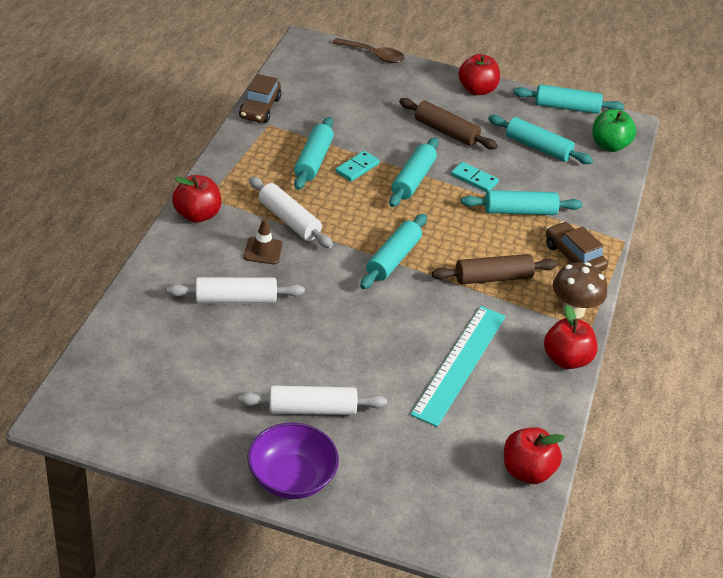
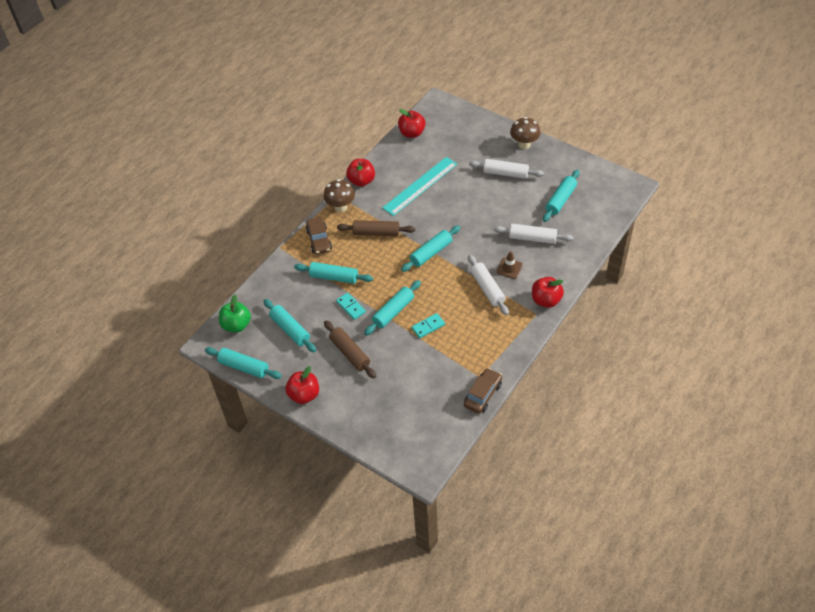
camera: 155 degrees left, 10 degrees up
(291, 478) = (524, 144): purple bowl -> brown mushroom
(313, 161) = (457, 337): turquoise rolling pin -> turquoise rolling pin (560, 200)
(373, 55) = (371, 448): brown spoon -> none

